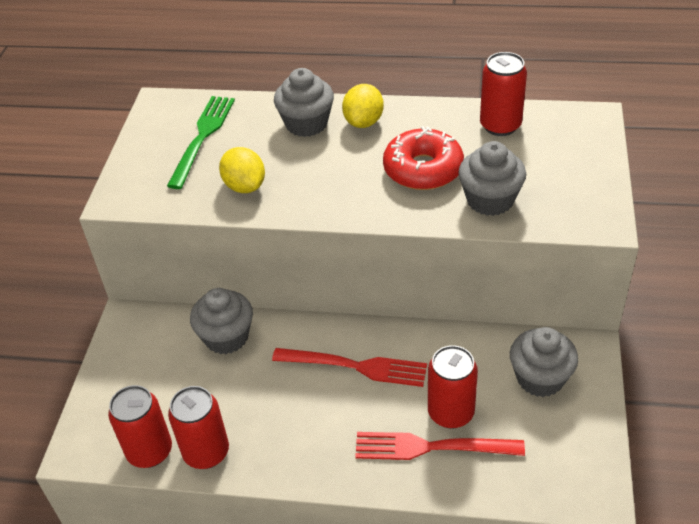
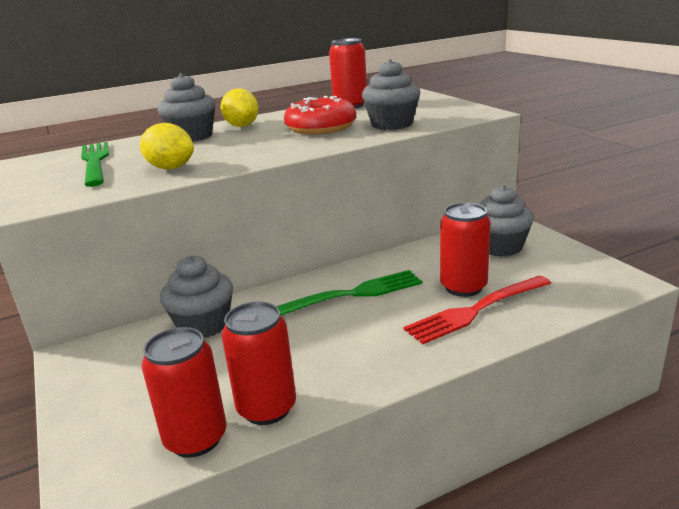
camera: 35 degrees left, 20 degrees down
(355, 366) = (351, 295): red fork -> green fork

